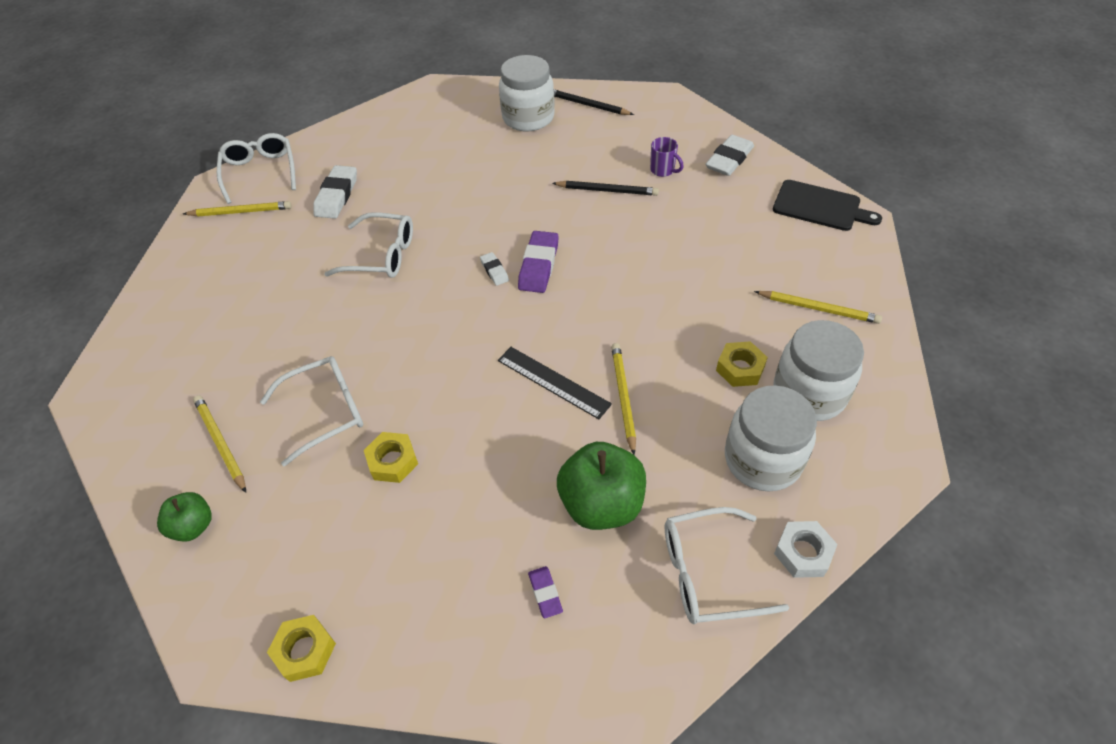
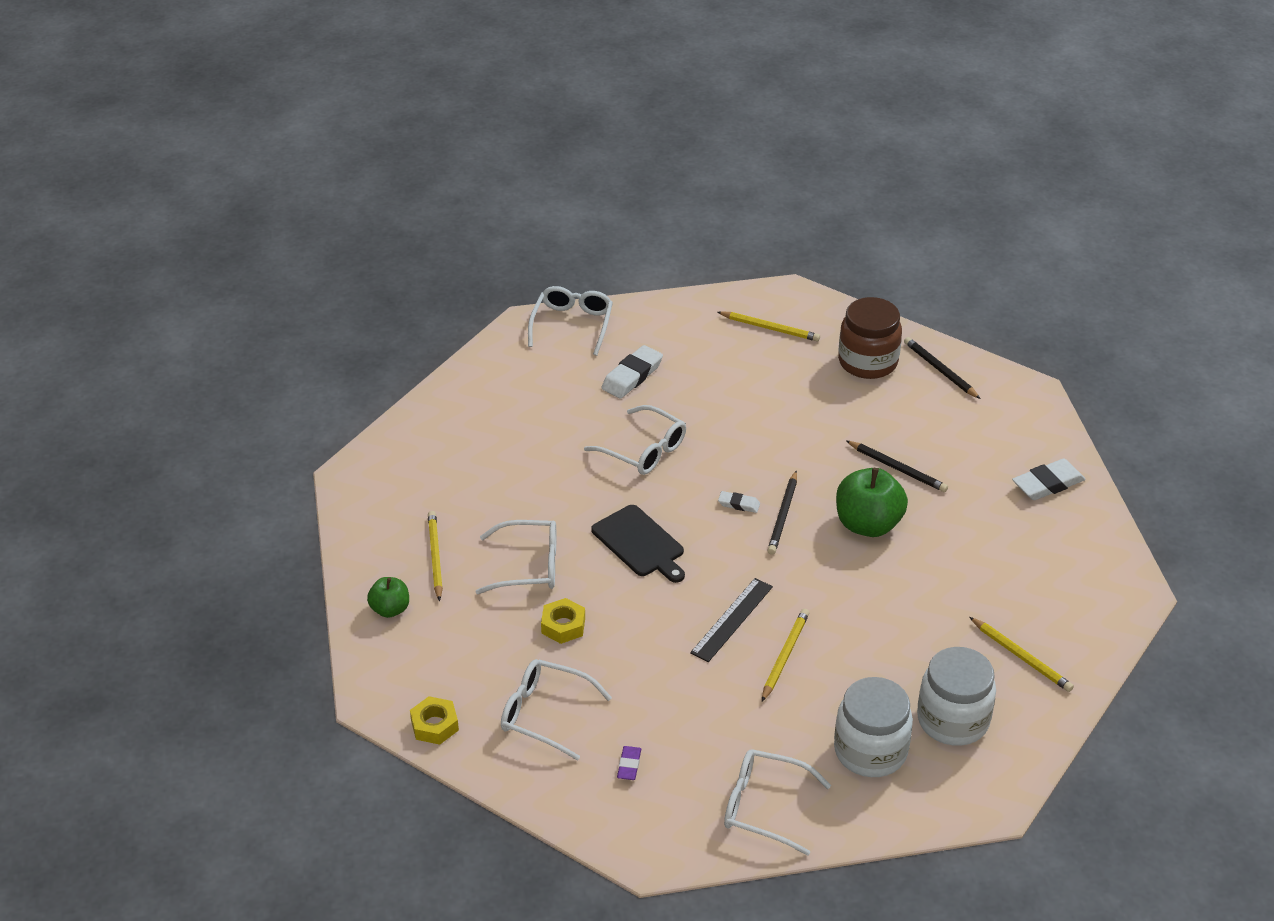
camera: 25 degrees right, 10 degrees down
(240, 212) = (536, 359): yellow pencil -> yellow pencil (769, 328)
(423, 574) = (544, 714): none -> white glasses
(494, 271) = (739, 504): white eraser -> white eraser turned 75 degrees counterclockwise
(528, 118) = (867, 362): white jar -> brown jar
(538, 265) = (783, 515): purple eraser -> black pencil
(553, 382) = (732, 619): black ruler -> black ruler turned 60 degrees clockwise
(601, 504) = (712, 725): green apple -> green apple (868, 524)
(663, 170) = (969, 469): purple mug -> none
(740, 368) = (906, 675): yellow nut -> none
(803, 553) = (851, 827): white nut -> none
(820, 206) = (1104, 566): black cutting board -> black cutting board (640, 543)

